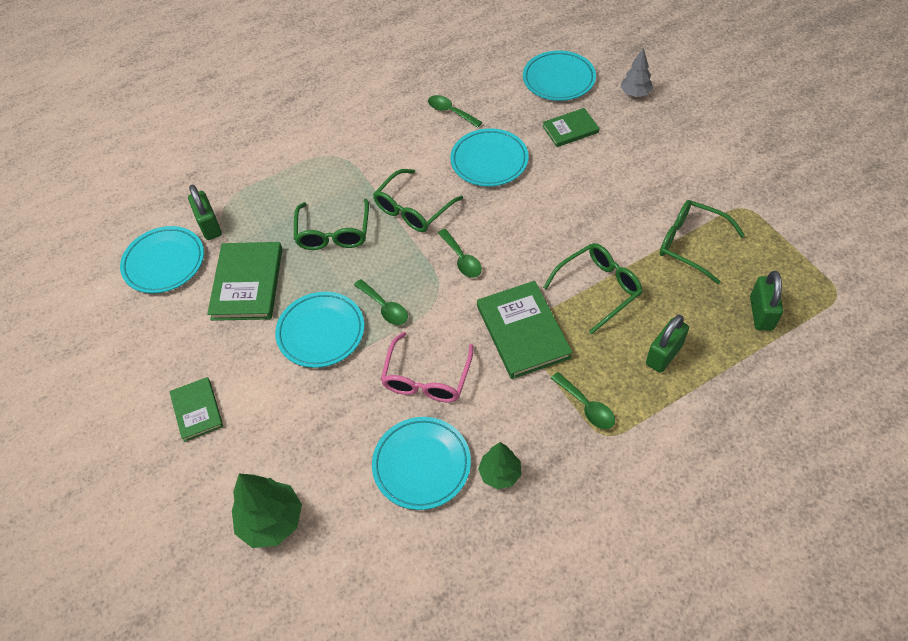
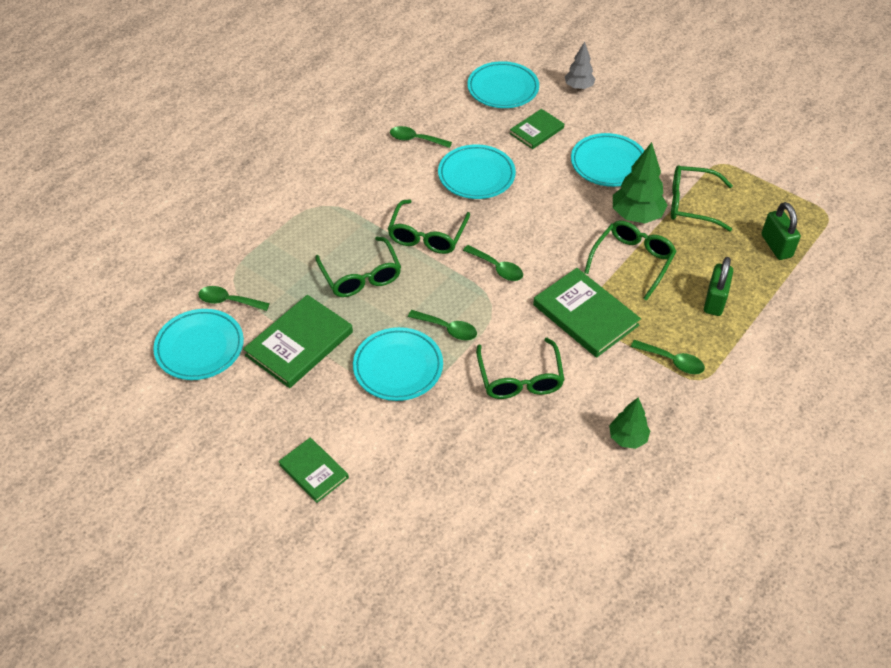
camera: 25 degrees left, 5 degrees down
(209, 226) = (228, 301): green padlock -> green spoon
(247, 283) = (299, 344): green book -> green book turned 60 degrees clockwise
(271, 521) = (442, 543): green tree -> green tree (636, 216)
(421, 465) = (555, 452): turquoise plate -> turquoise plate (608, 164)
(426, 378) = (520, 378): pink glasses -> green glasses

